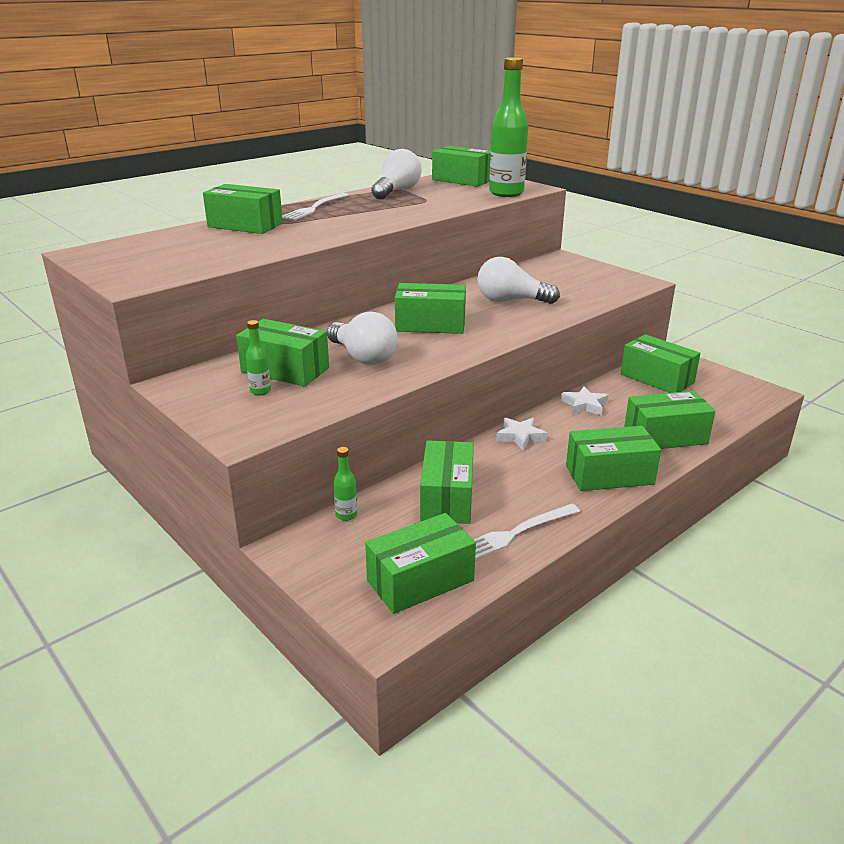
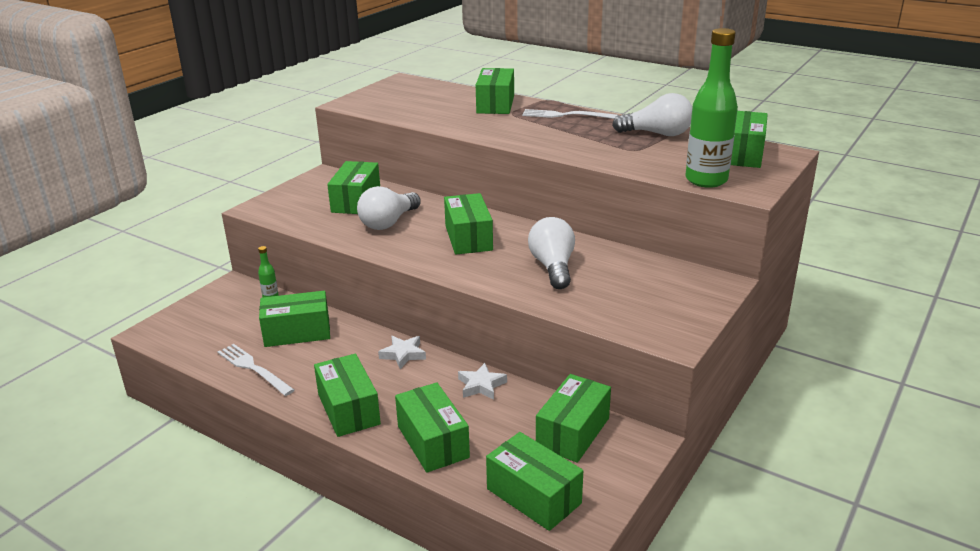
camera: 75 degrees right, 0 degrees up
(260, 391) = (320, 200): green bottle -> none
(420, 580) = (197, 337): green box -> green box (533, 496)

